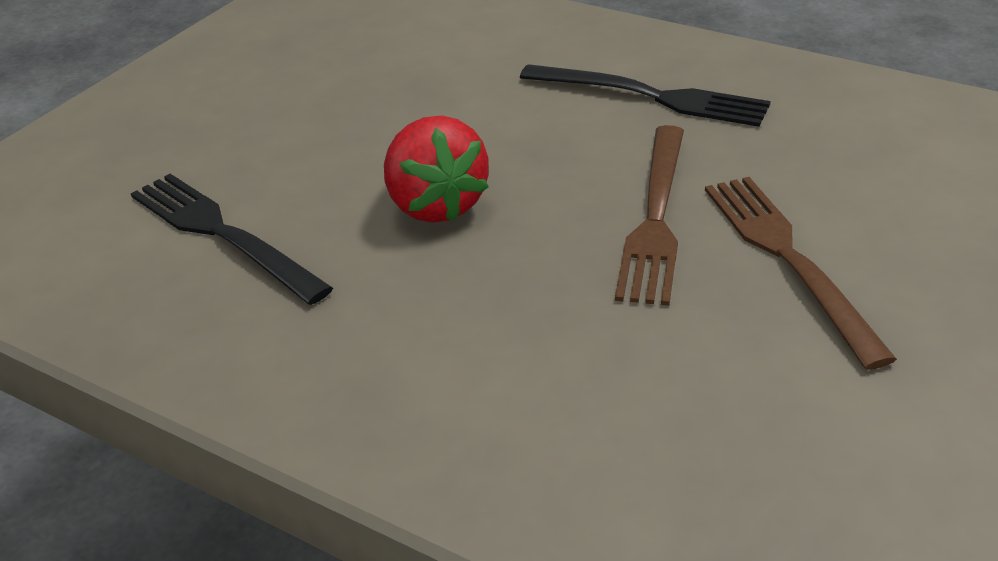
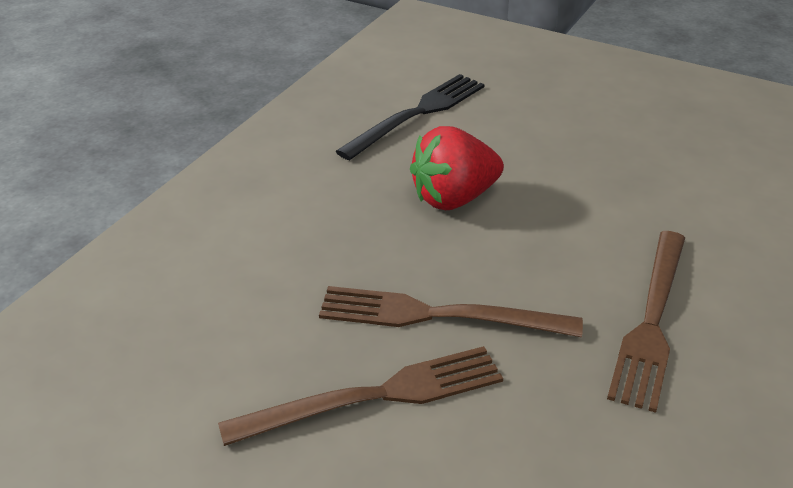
camera: 85 degrees right, 0 degrees up
(651, 96) = (651, 321): black fork -> brown fork

